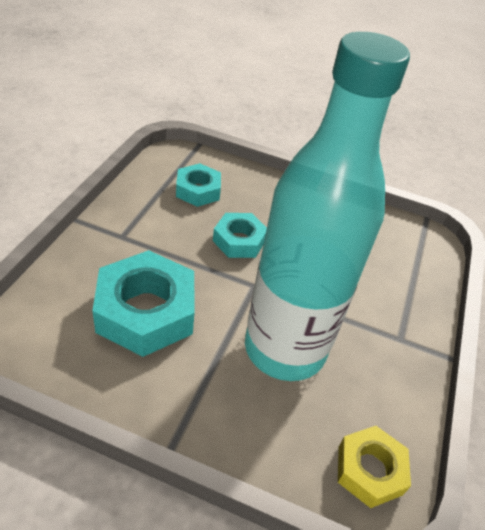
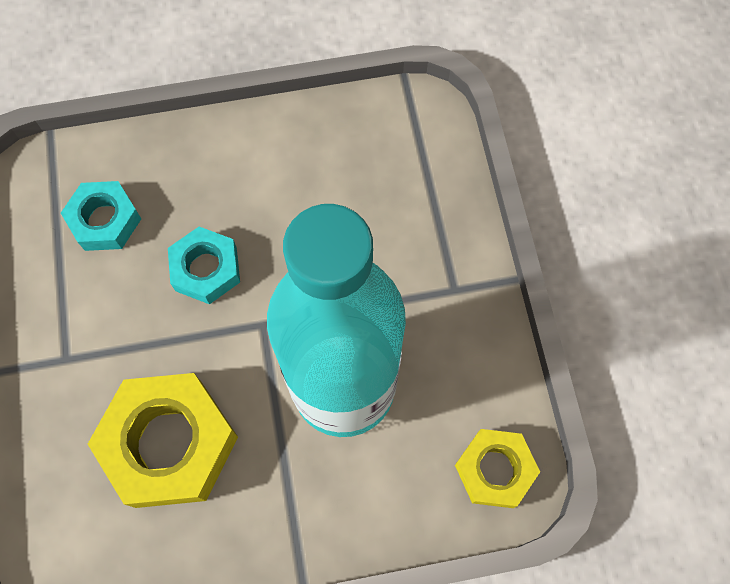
camera: 25 degrees left, 25 degrees up
(146, 311) = (169, 443): turquoise nut -> yellow nut

